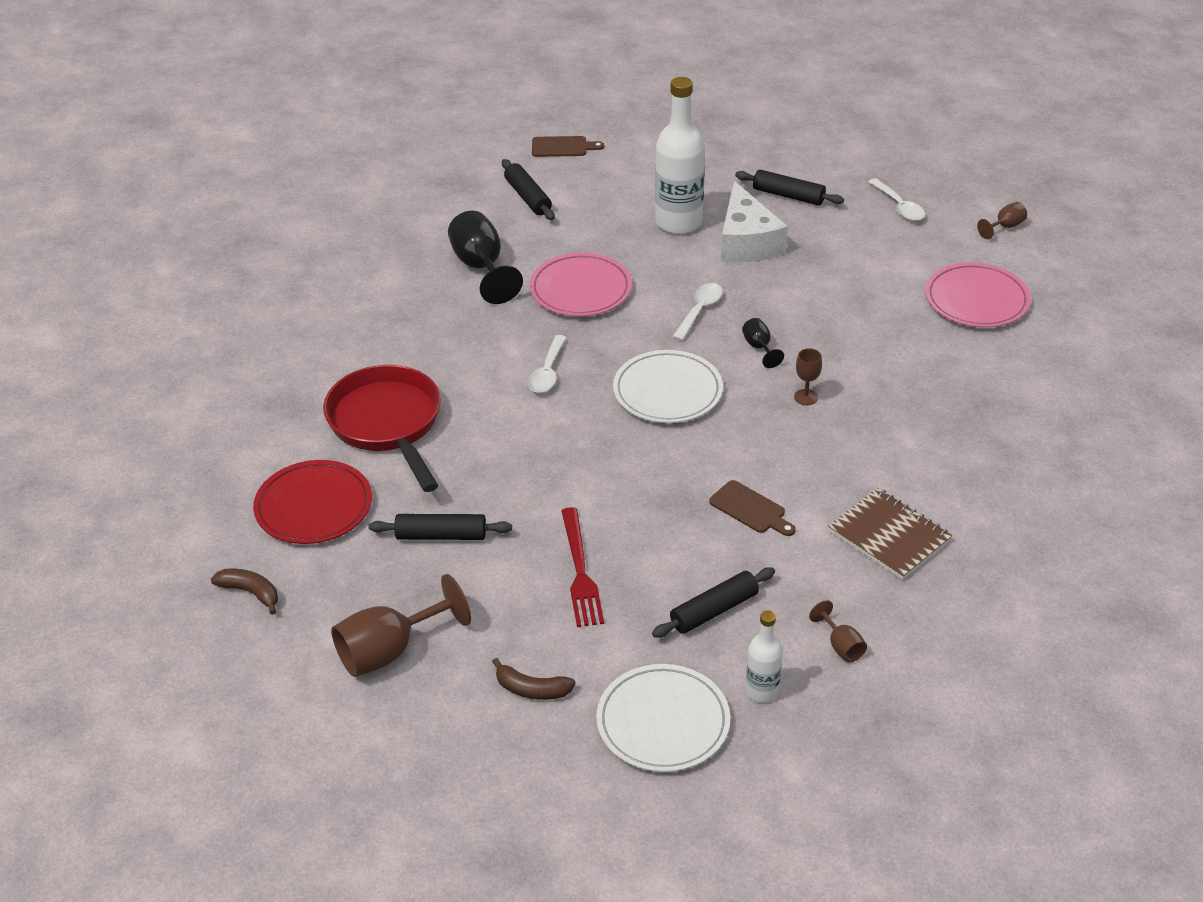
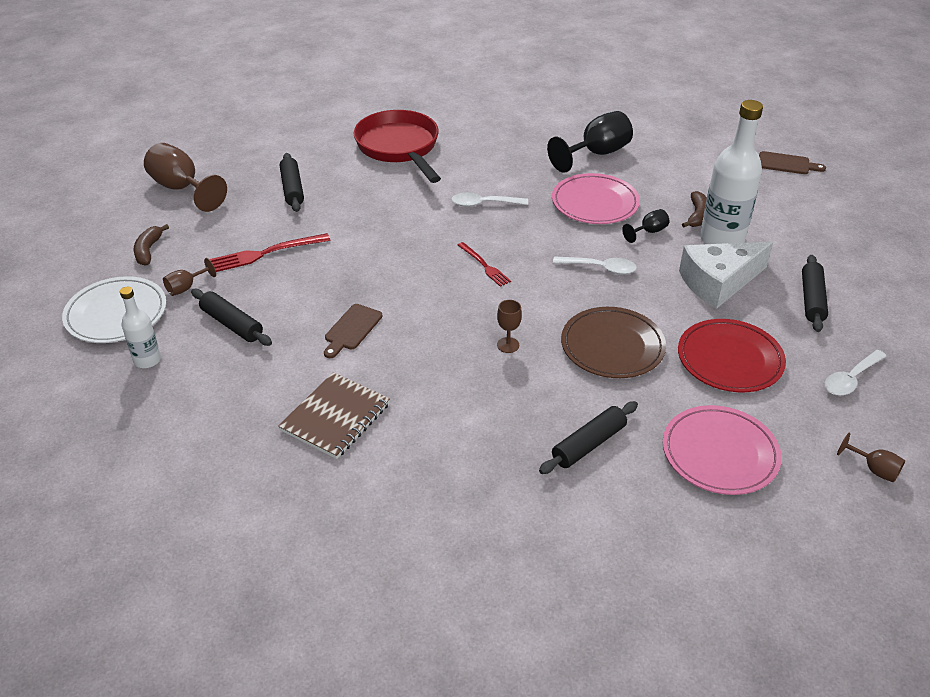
camera: 75 degrees right, 0 degrees up
(250, 592) = (229, 131): brown banana -> brown banana (697, 215)
(314, 507) = (310, 136): red plate -> red plate (729, 359)
(387, 424) = (399, 148): red pan -> red pan turned 75 degrees counterclockwise
(528, 197) = (702, 159): black rolling pin -> black rolling pin (588, 444)
(562, 147) = (787, 164): brown cutting board -> brown cutting board turned 60 degrees counterclockwise
(667, 391) = (484, 265): white plate -> red fork
(759, 348) = (565, 309): black goblet -> black goblet (648, 232)
(825, 329) = (612, 346): none -> brown plate
(841, 646) = (198, 399): brown goblet -> brown goblet (186, 287)

